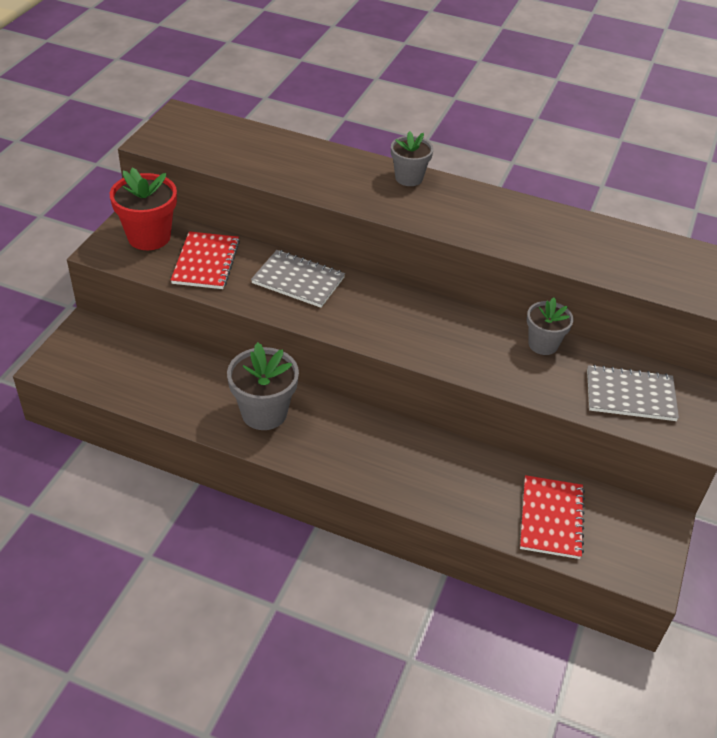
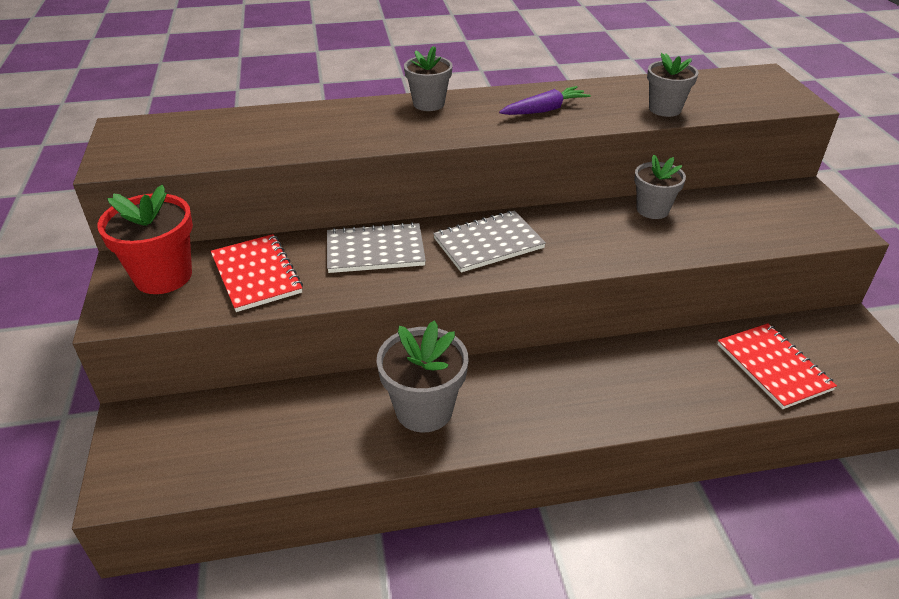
camera: 30 degrees left, 5 degrees down
(493, 221) = (544, 110): none -> purple carrot
(597, 261) = (665, 109): none -> grey flower pot
(630, 395) = (763, 219): grey notebook -> grey notebook (488, 243)

